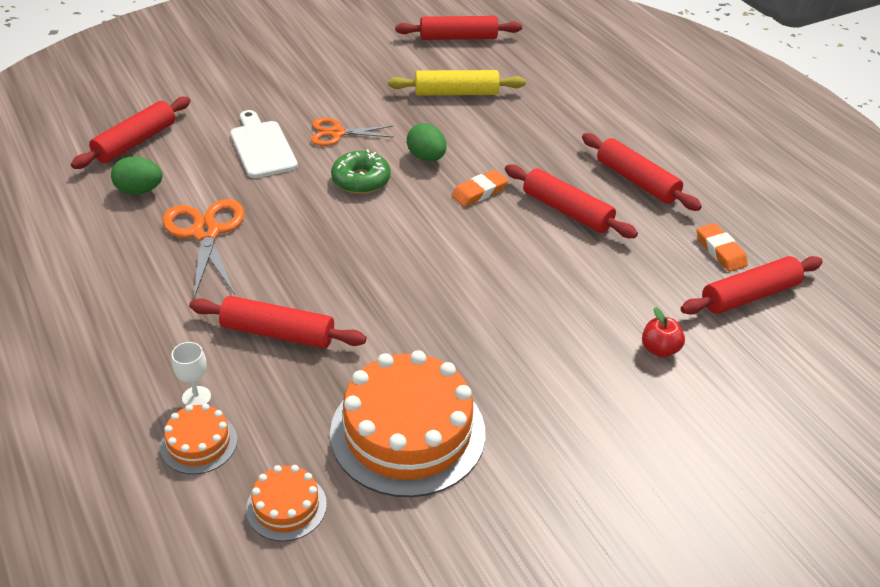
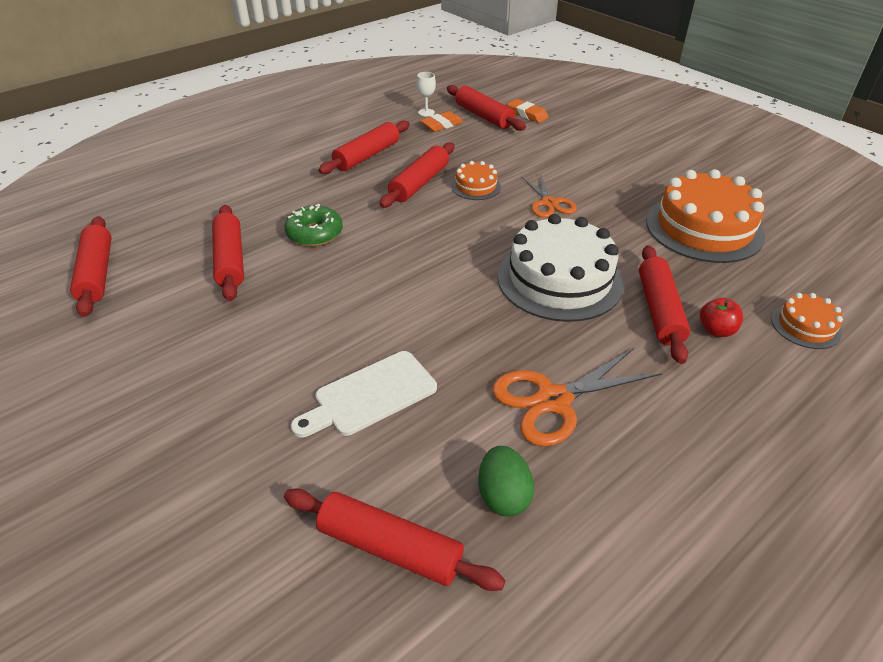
camera: 100 degrees left, 0 degrees up
(196, 397) = (765, 341): white goblet -> white goblet (426, 112)
(286, 506) = (812, 269): orange cake -> orange cake (476, 186)
(337, 133) = (327, 335): orange scissors -> orange scissors (549, 203)
(355, 276) = (559, 279): none -> white cake
(361, 180) = (413, 301): green donut -> green donut (314, 233)
(426, 157) = (361, 264): green egg -> none
(456, 93) = (230, 260): yellow rolling pin -> red rolling pin
(479, 192) = (408, 227): orange eraser -> orange eraser (527, 114)
(659, 349) = (555, 143): red apple -> red apple (716, 330)

